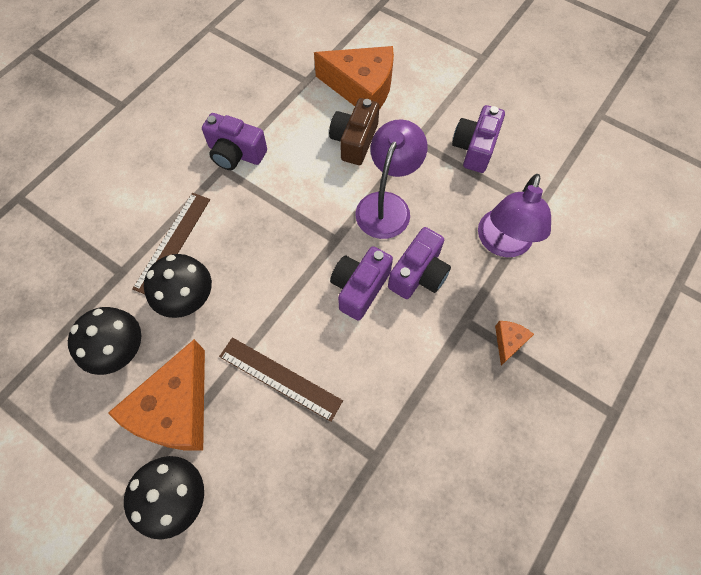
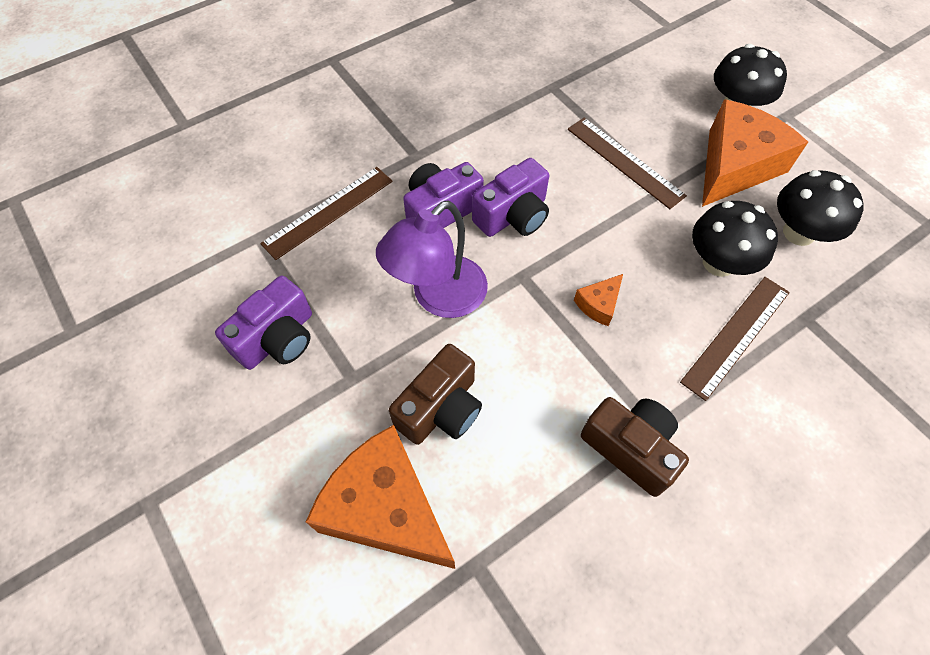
camera: 160 degrees left, 5 degrees down
(236, 153) = (630, 448): purple camera -> brown camera
(502, 244) = (328, 212): purple lamp -> brown ruler
(508, 342) = (385, 128): orange cheese -> orange cheese (599, 304)

